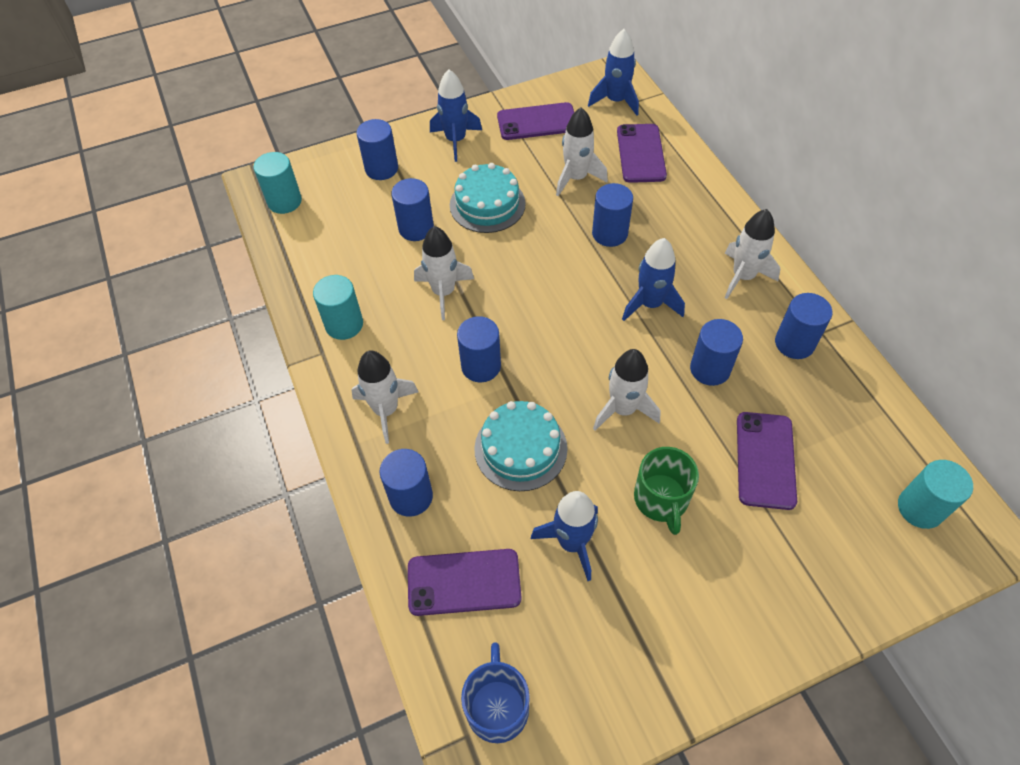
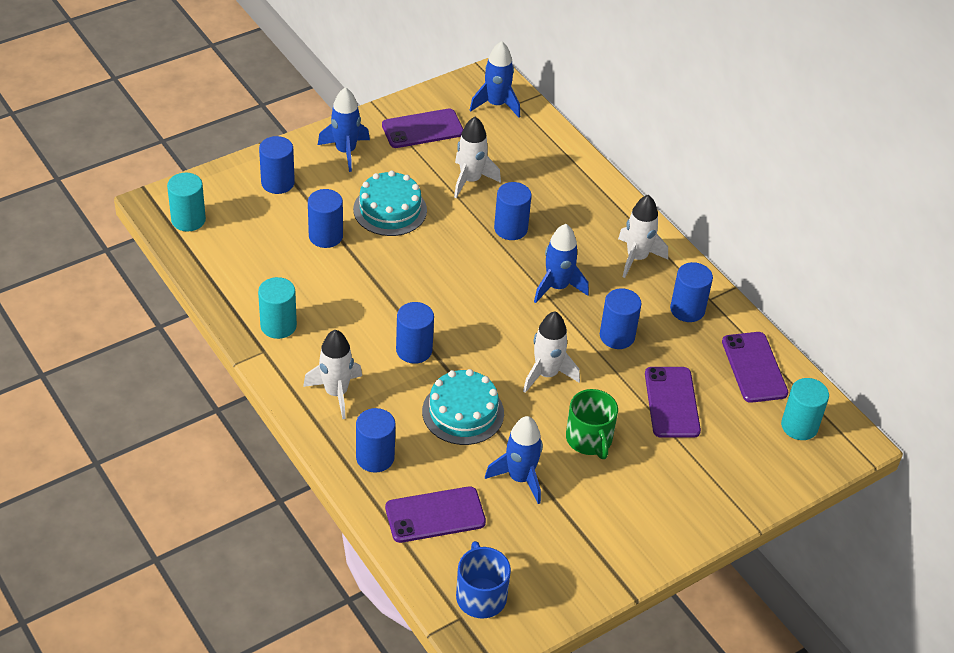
camera: 15 degrees left, 10 degrees down
(444, 292) = (365, 291): white rocket -> none
(640, 153) = (528, 153): purple phone -> purple phone (754, 367)

